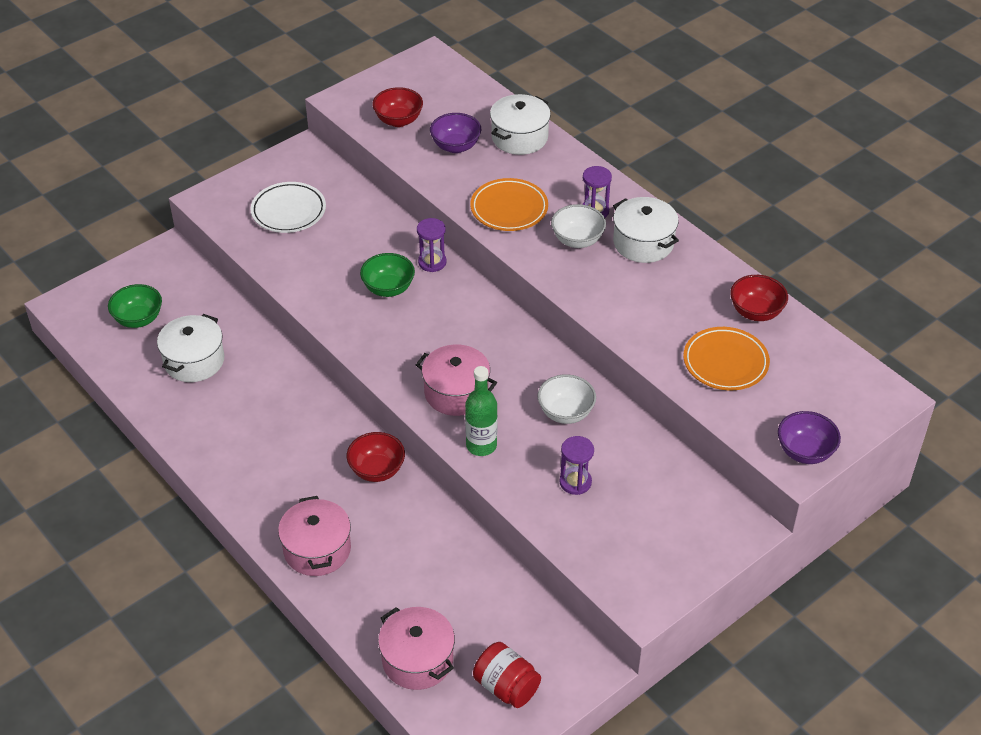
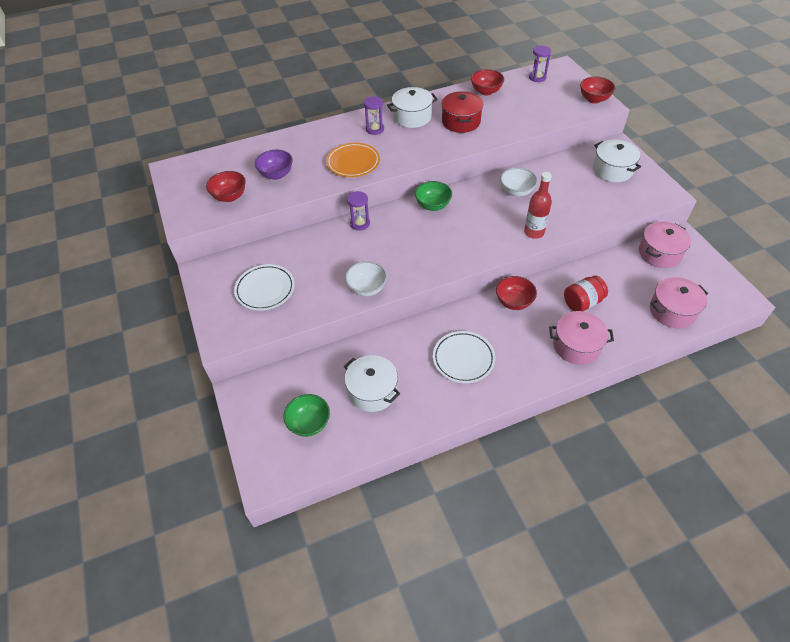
camera: 70 degrees left, 5 degrees up
(263, 434) = (463, 359): none -> white plate
(388, 288) = (375, 249): green bowl -> green bowl (433, 205)
(456, 392) = (485, 235): pink pot -> pink pot (659, 253)
(481, 445) = (534, 232): green bottle -> red bottle
(506, 687) = (694, 275): red jar -> red jar (582, 302)
(519, 137) = (286, 145): white pot -> white pot (612, 170)
(575, 482) = (573, 199): purple hourglass -> purple hourglass (537, 77)
(577, 240) = (397, 141): white bowl -> white bowl (367, 288)
(657, 298) = (461, 122): none -> red pot
(725, 362) = (521, 109): orange plate -> none
(805, 452) = (594, 99): purple bowl -> red bowl

